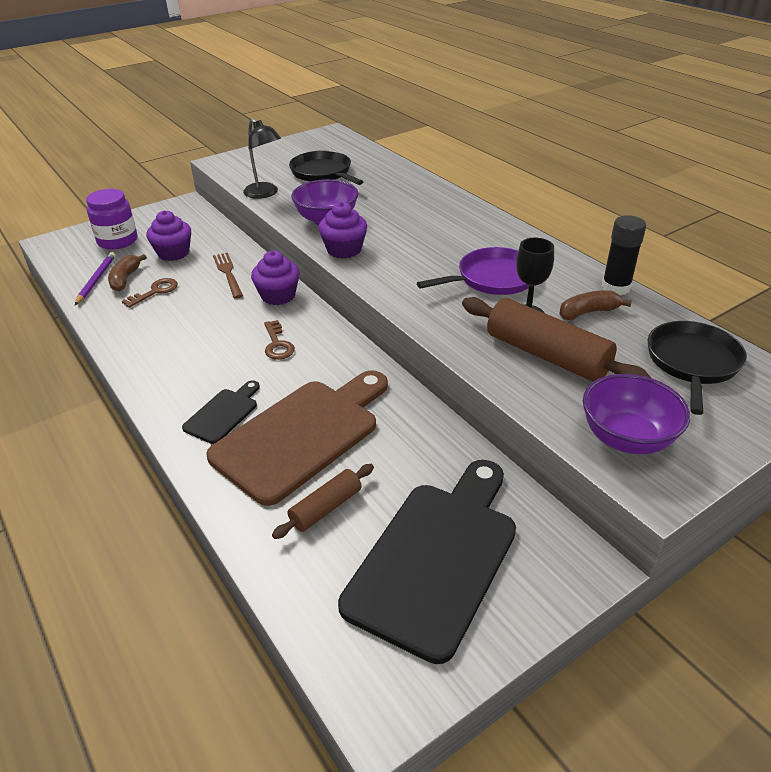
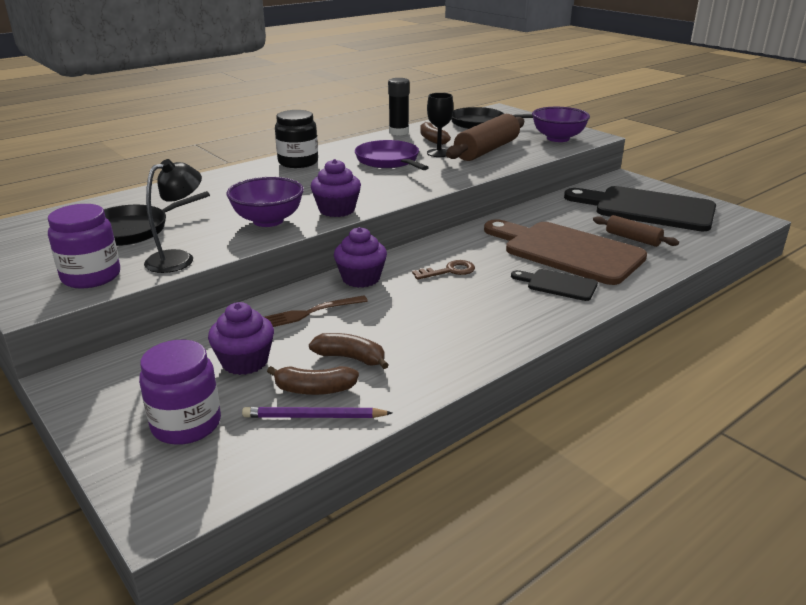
camera: 95 degrees left, 10 degrees down
(155, 292) = (350, 358): brown key -> brown banana
(249, 171) = (91, 276): none -> purple jar
(483, 226) = (298, 162): none -> black jar

